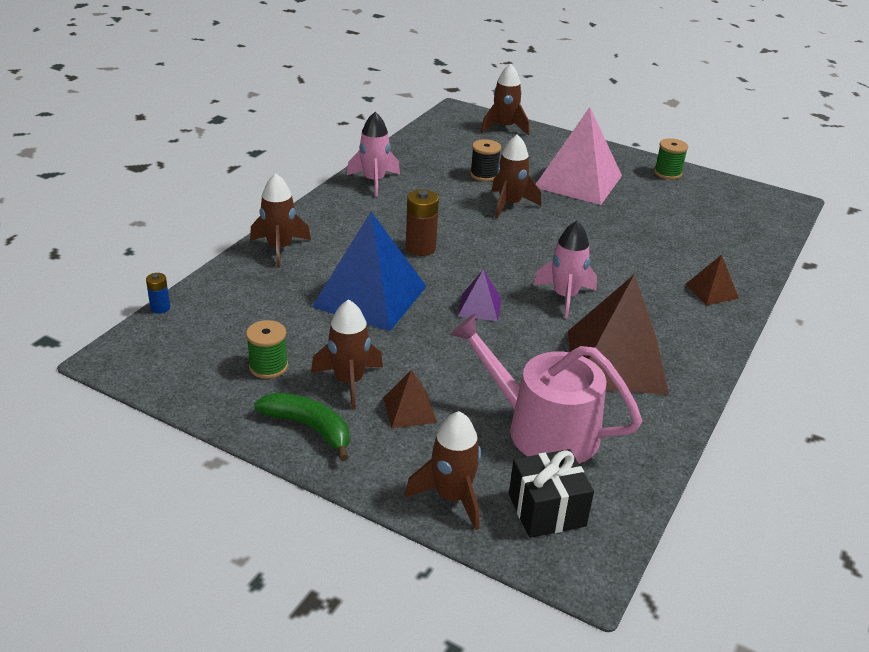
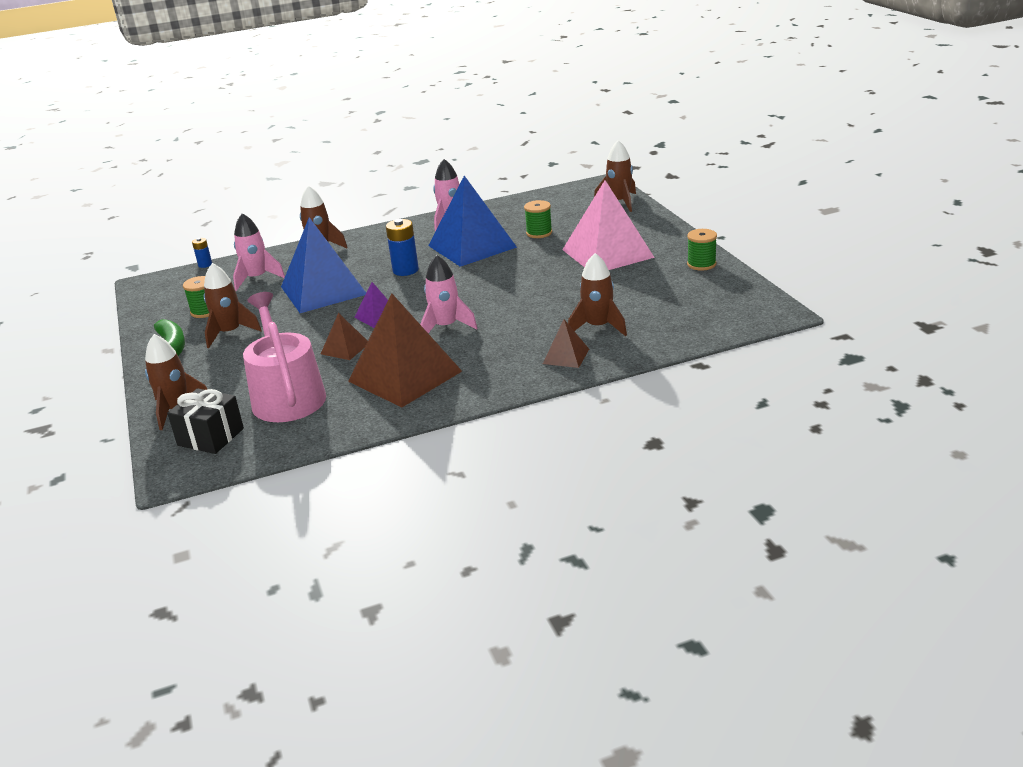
camera: 45 degrees right, 5 degrees down
(263, 305) = (257, 278): none -> pink rocket
(409, 410) = (235, 358): brown pyramid -> brown pyramid (345, 348)
(420, 248) = (405, 270): brown battery -> blue battery
(443, 204) = (472, 246): none -> blue pyramid
(484, 175) = (539, 233): black spool -> green spool
(509, 204) = (520, 257): brown rocket -> brown rocket (598, 327)

